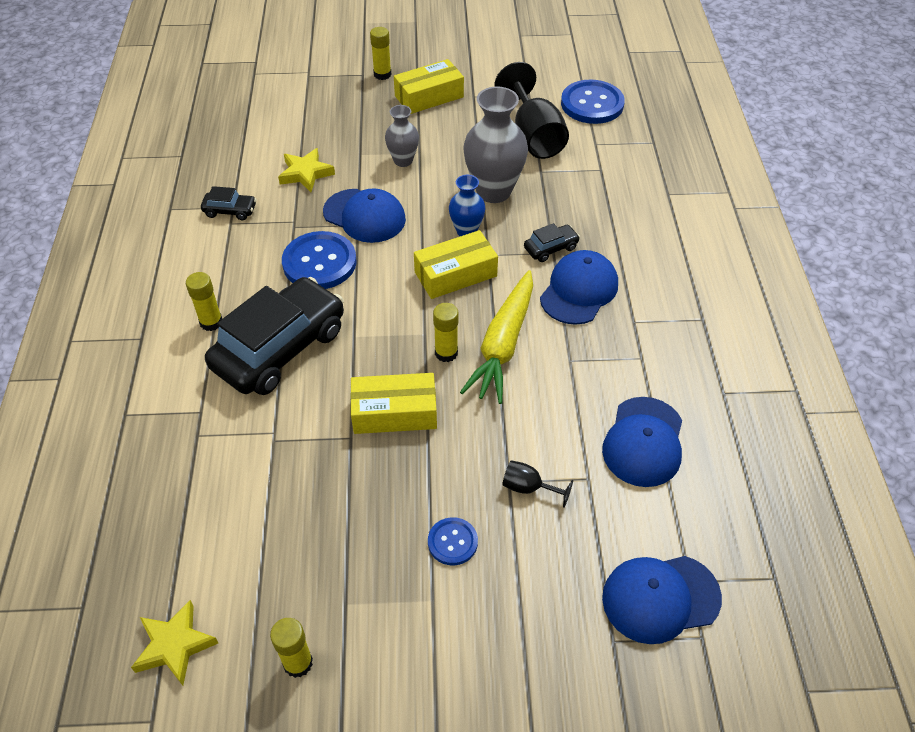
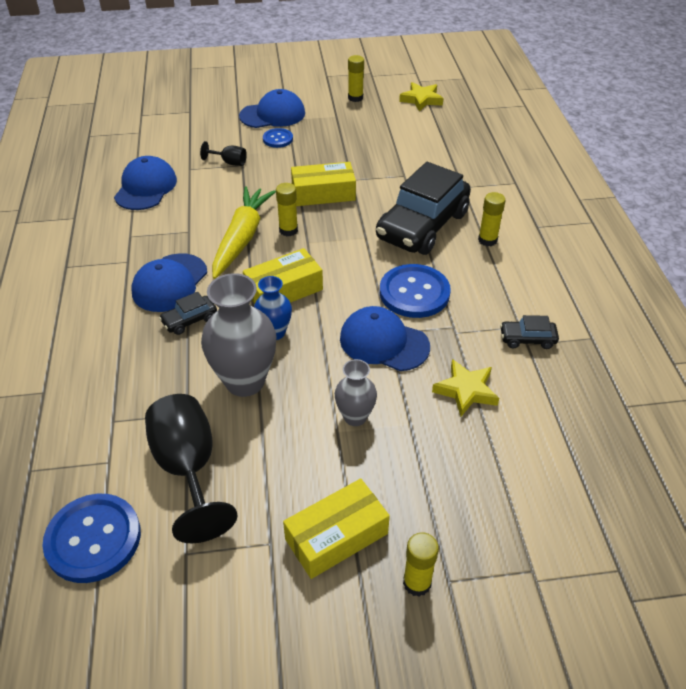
camera: 175 degrees right, 5 degrees down
(660, 598) = (159, 125): blue cap -> blue cap (273, 114)

